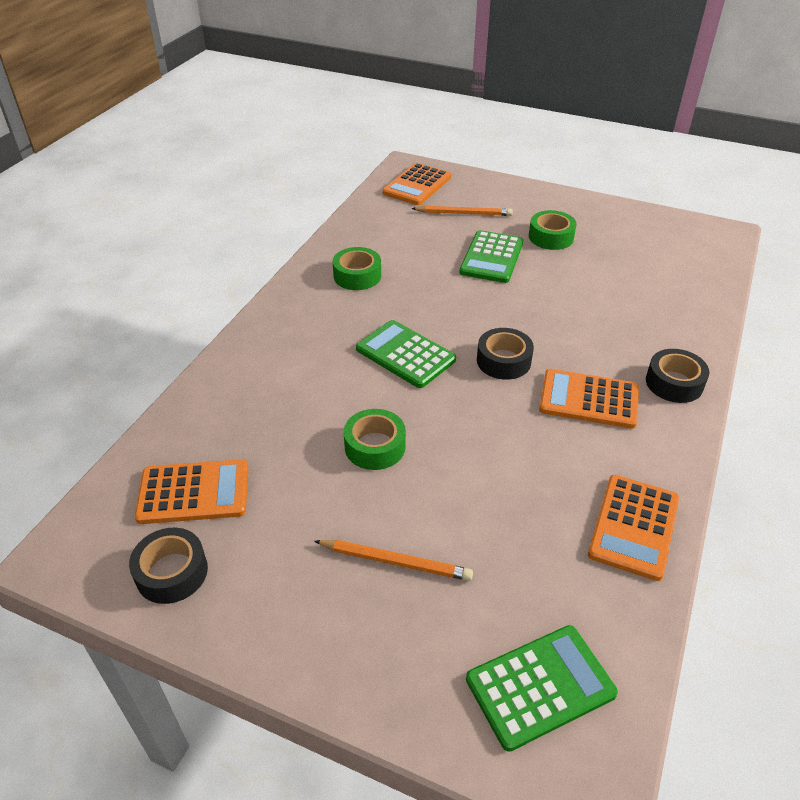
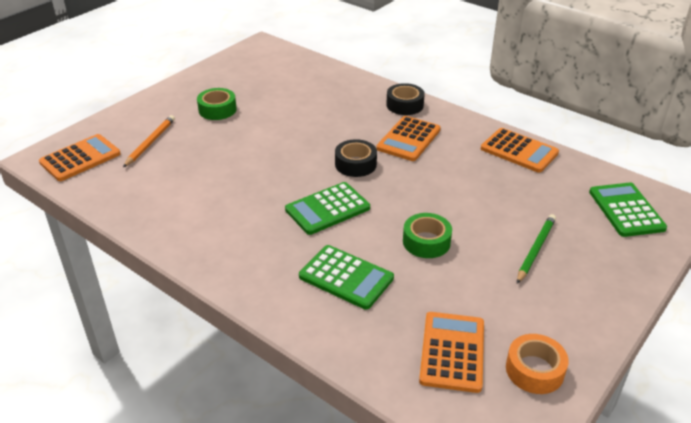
camera: 75 degrees left, 5 degrees down
(172, 572) = (534, 370): black tape -> orange tape
(357, 276) = (204, 218): green tape -> none
(395, 562) = (535, 250): orange pencil -> green pencil
(417, 185) = (80, 158): orange calculator -> orange calculator turned 90 degrees counterclockwise
(491, 257) = (225, 142): green calculator -> green calculator (346, 277)

